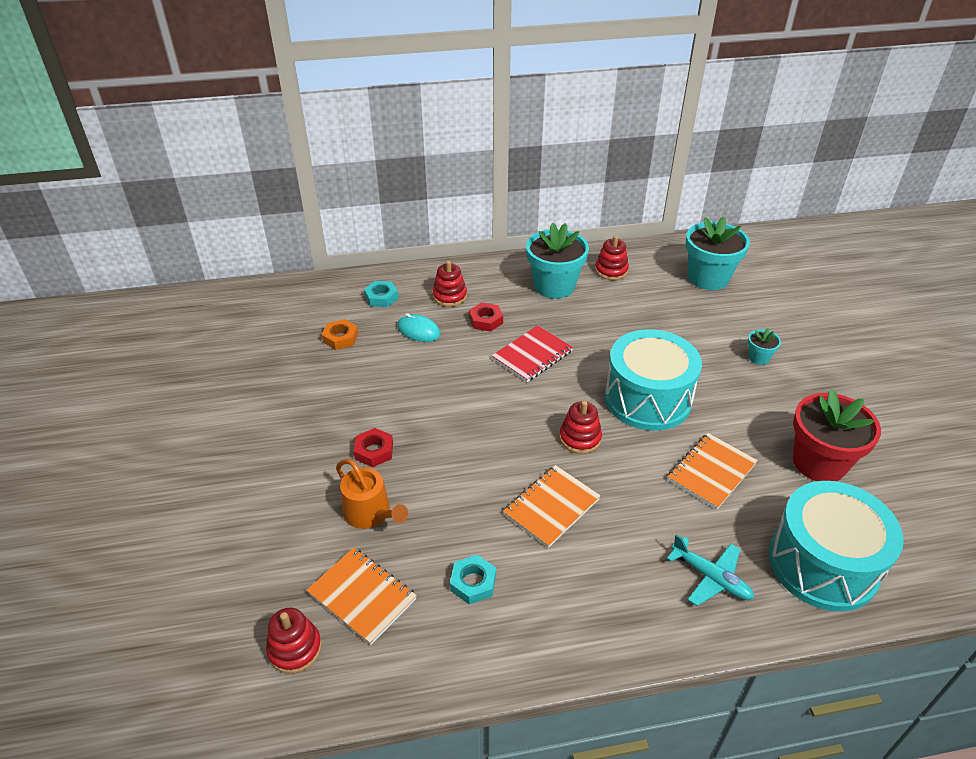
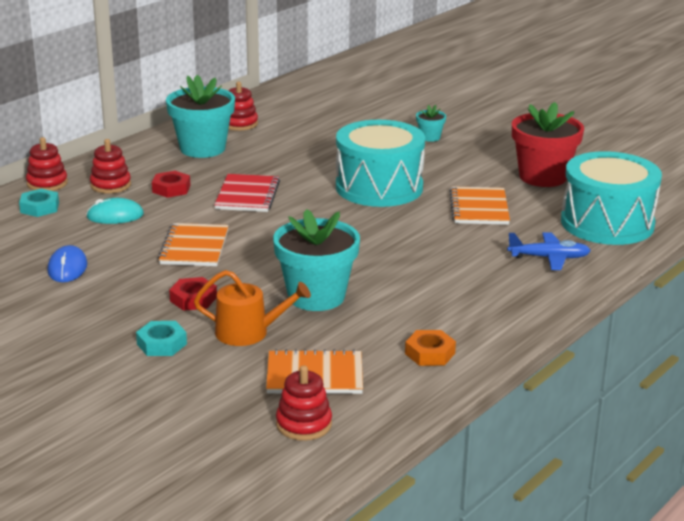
camera: 40 degrees left, 15 degrees down
(333, 369) = (67, 268): none -> blue mouse
(340, 338) = (41, 246): orange nut -> orange nut (430, 353)
(473, 583) = (390, 331): turquoise nut -> turquoise nut (161, 344)
(551, 507) = (390, 270): orange notebook -> orange notebook (194, 247)
(580, 438) = (358, 227): red stacking toy -> red stacking toy (47, 183)
(708, 278) = (329, 104): turquoise flower pot -> turquoise flower pot (316, 296)
(711, 578) = (549, 258): turquoise plane -> blue plane

